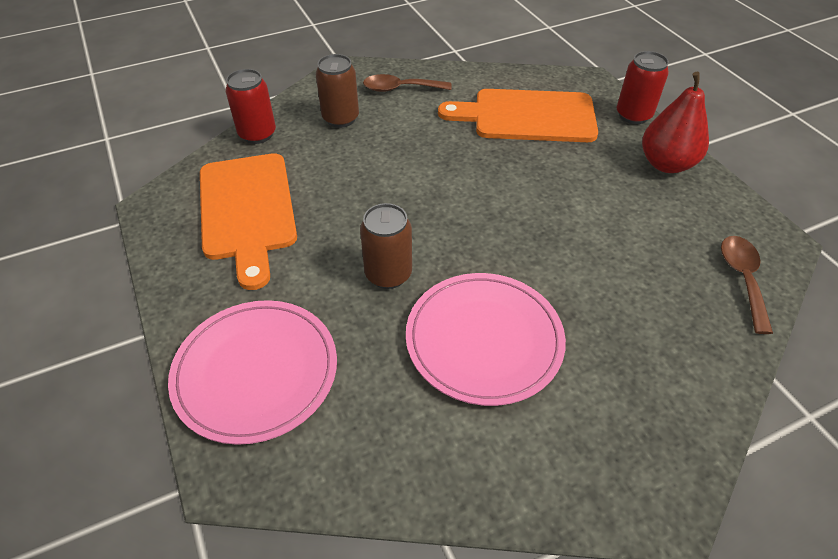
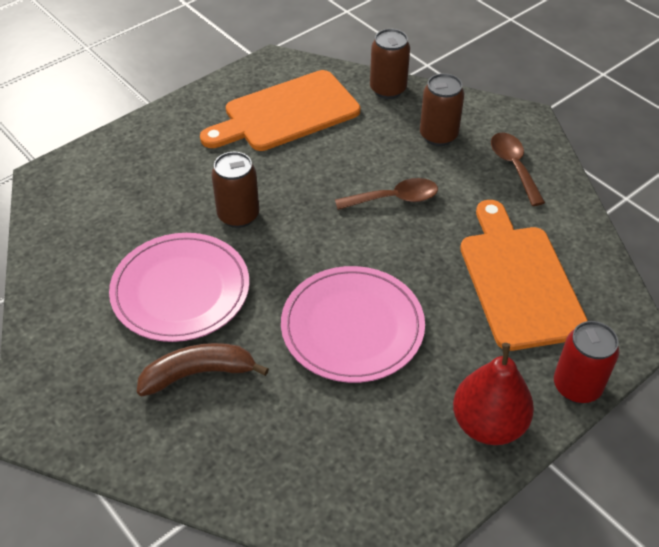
camera: 75 degrees right, 0 degrees up
(256, 372) = (125, 166): pink plate -> pink plate (352, 327)
(257, 134) = (388, 89): red can -> brown can
(601, 339) = (198, 373): none -> brown banana
(742, 278) = (311, 499): brown spoon -> brown spoon (394, 199)

